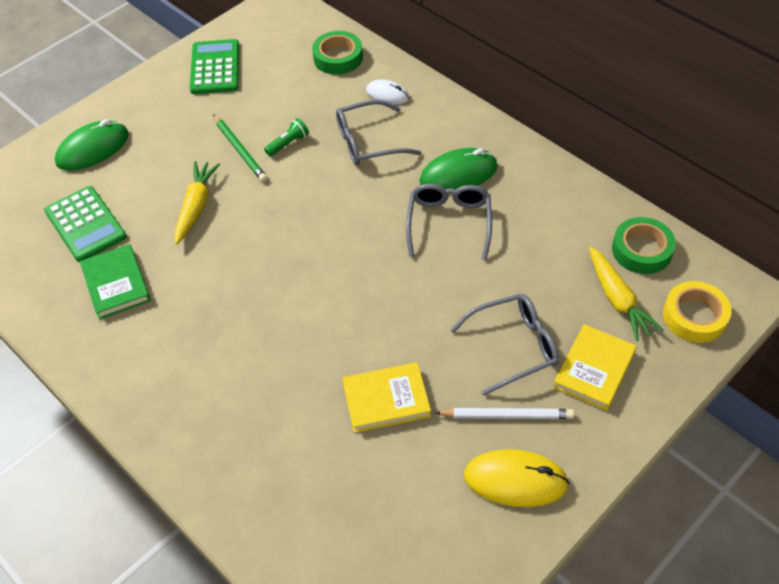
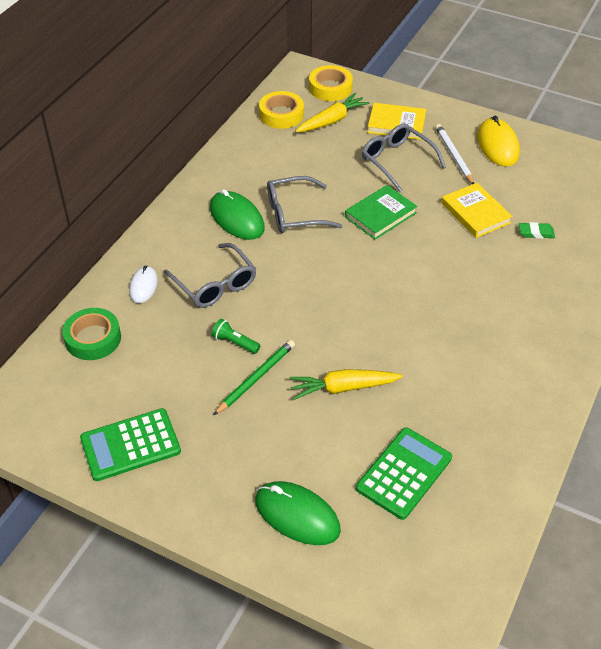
camera: 110 degrees left, 5 degrees down
(116, 284) = (461, 415): green book -> green book (380, 215)
(325, 454) = (536, 233): none -> green eraser
(642, 250) = (281, 114): green tape -> yellow tape

